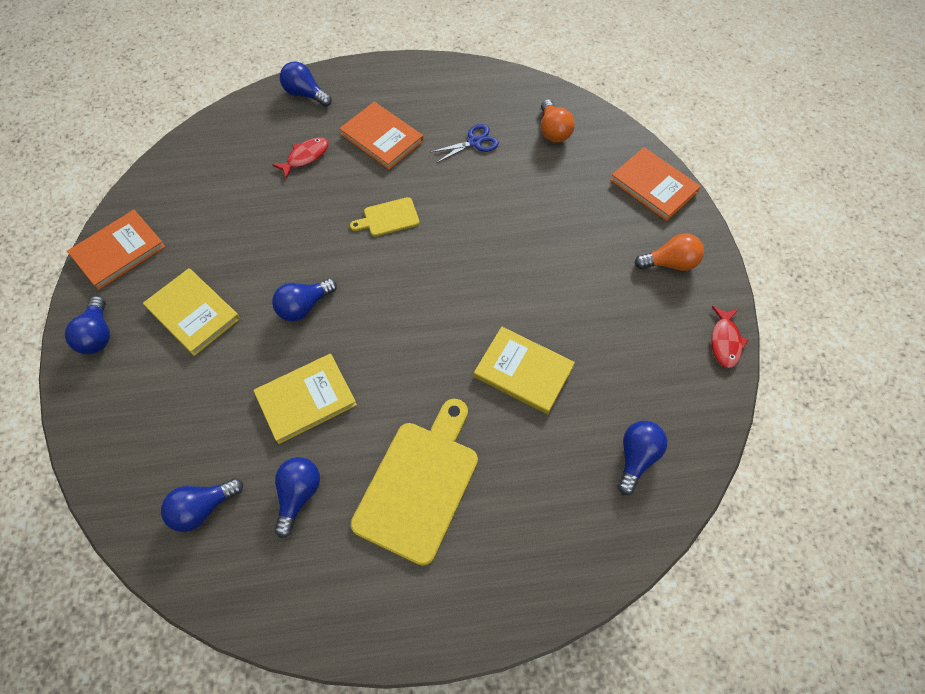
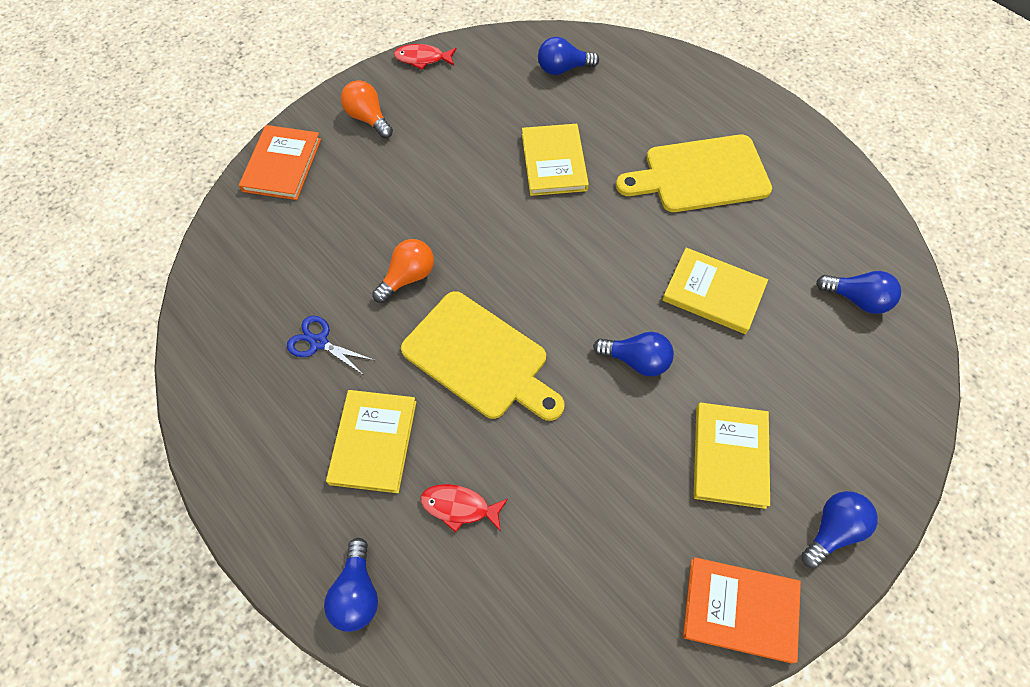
camera: 125 degrees left, 0 degrees up
(298, 495) = (783, 243): blue light bulb -> none
(382, 138) = (373, 442): orange book -> yellow book
(388, 218) = (480, 358): yellow cutting board -> yellow cutting board, size x2.04
(553, 131) = (255, 279): orange light bulb -> orange light bulb (408, 277)
(725, 342) = (422, 59): red fish -> red fish turned 150 degrees counterclockwise

